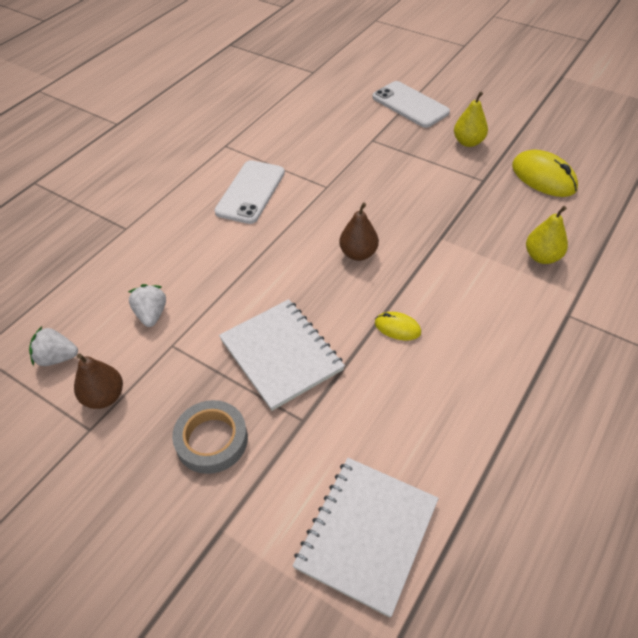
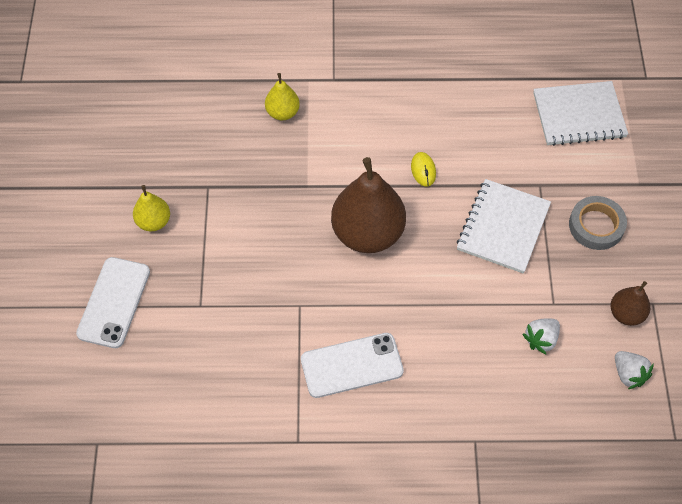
camera: 125 degrees left, 10 degrees up
(358, 254) = (367, 233): brown pear -> brown pear, size x1.99
(543, 177) = (175, 145): yellow mouse -> none

